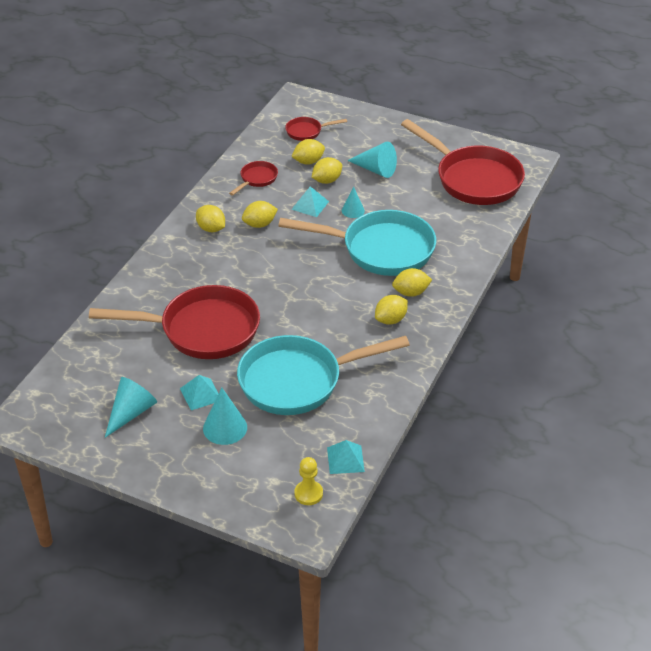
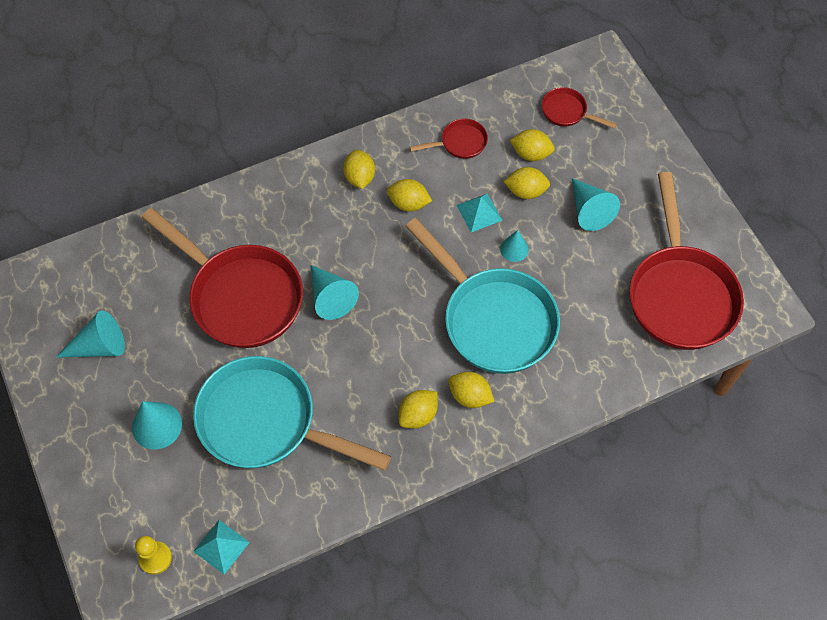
camera: 40 degrees right, 20 degrees up
(200, 394) = (172, 370): turquoise pyramid -> none
(265, 296) = (331, 298): none -> turquoise cone
(390, 320) = (418, 415): yellow lemon -> yellow lemon turned 45 degrees counterclockwise

